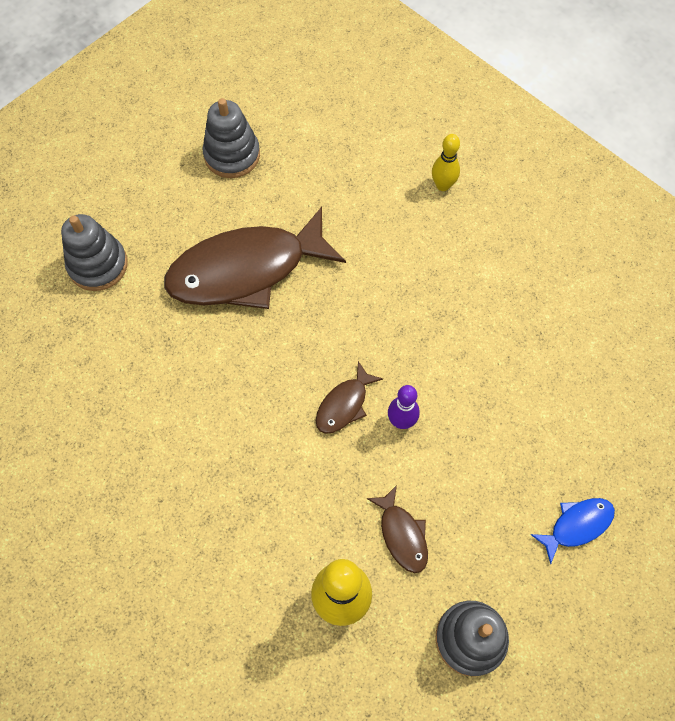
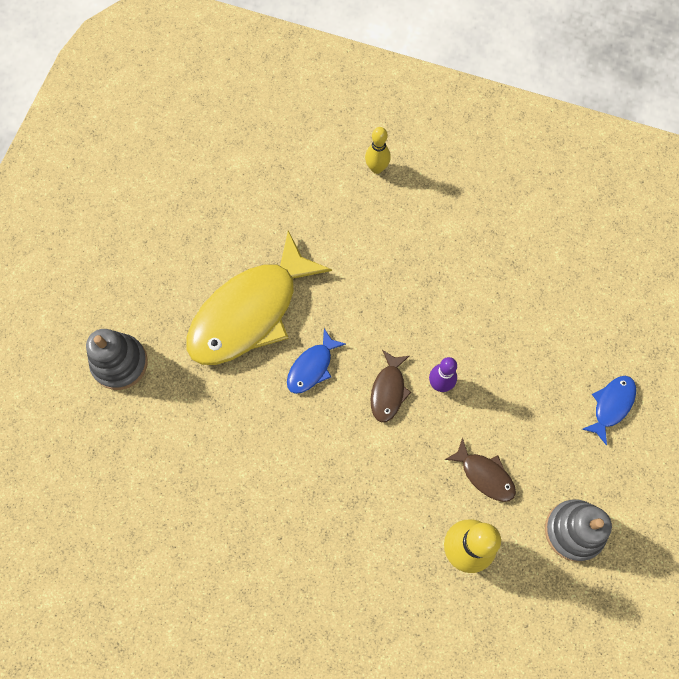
camera: 25 degrees left, 5 degrees up
(232, 155) = (185, 215): grey stacking toy -> none
(246, 270) = (250, 312): brown fish -> yellow fish
(279, 348) = (312, 367): none -> blue fish

